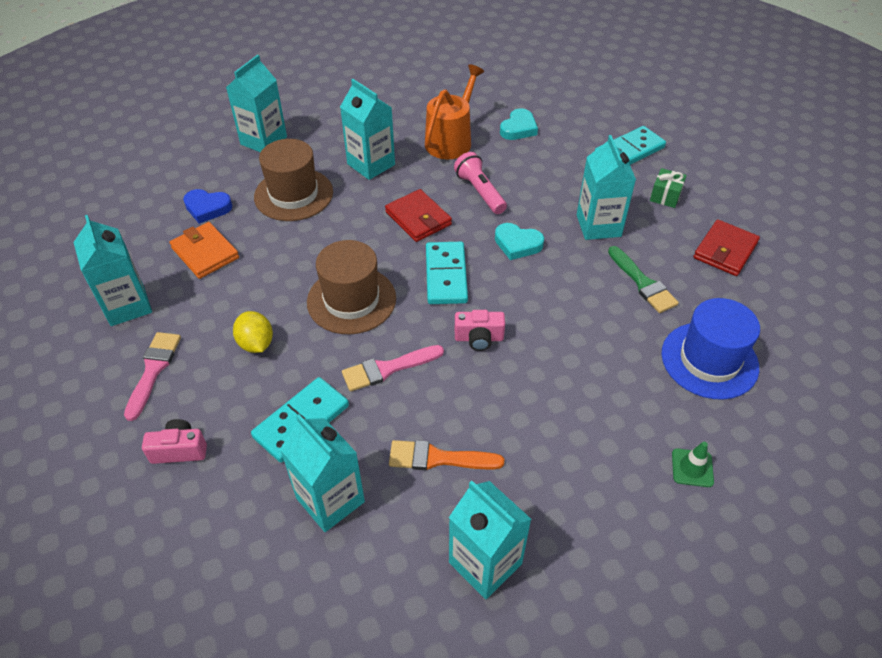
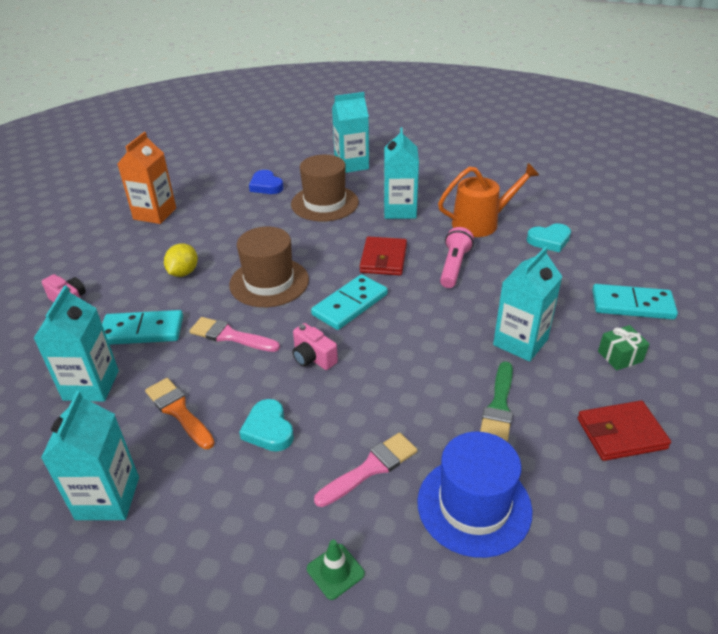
camera: 45 degrees right, 10 degrees down
(127, 306) = (155, 214): turquoise carton -> orange carton
(153, 370) = (118, 253): pink brush -> pink brush (370, 468)
(205, 253) = (230, 209): orange wallet -> none
(517, 244) = (432, 316): turquoise heart -> turquoise heart (268, 429)

